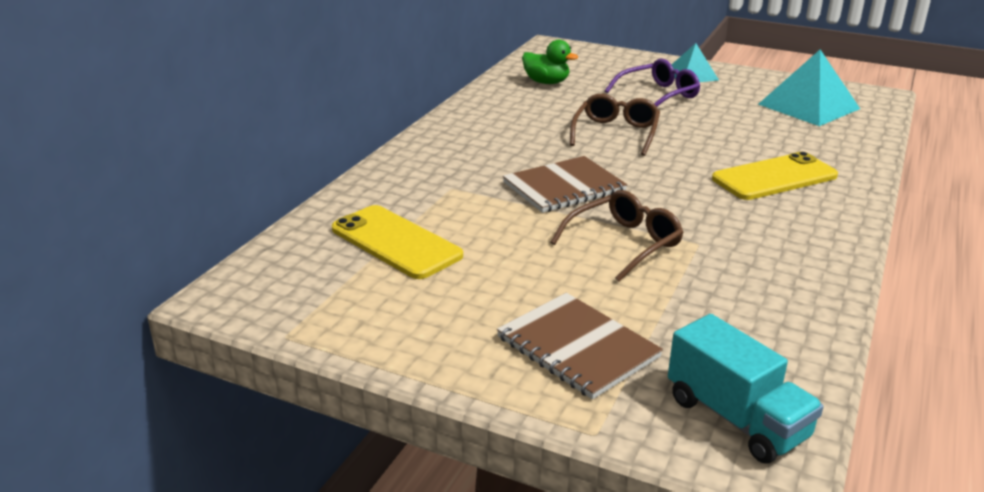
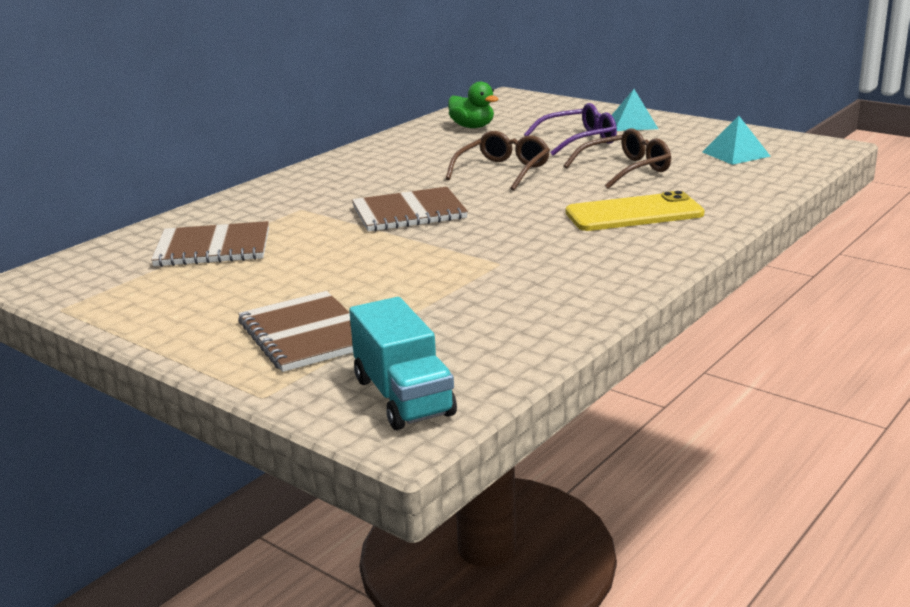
camera: 15 degrees right, 5 degrees down
(396, 242) = (213, 247): yellow phone -> brown notebook
(623, 244) = (424, 260): brown glasses -> brown glasses (625, 170)
(808, 106) = (735, 154): turquoise pyramid -> turquoise pyramid, size x0.61

